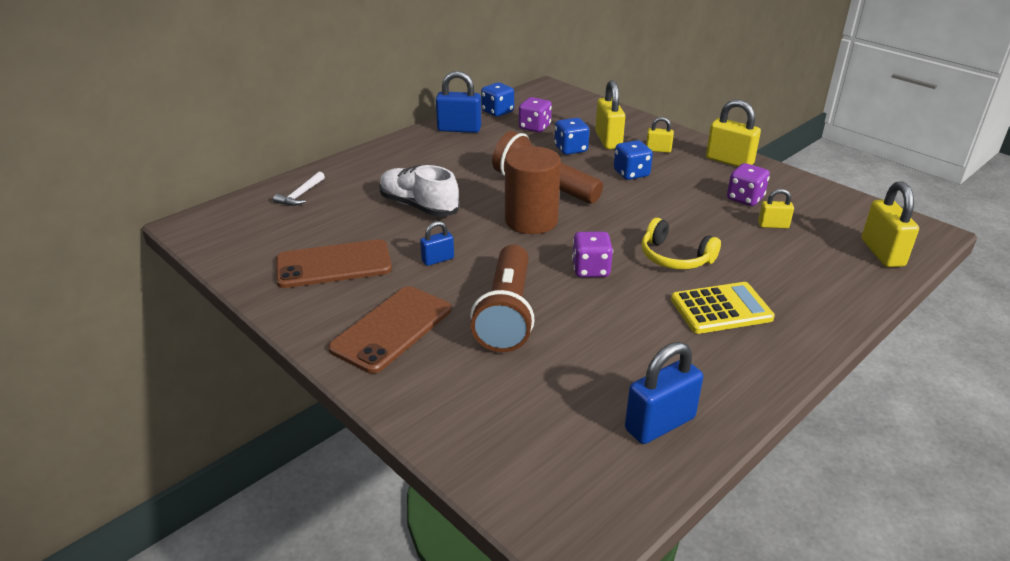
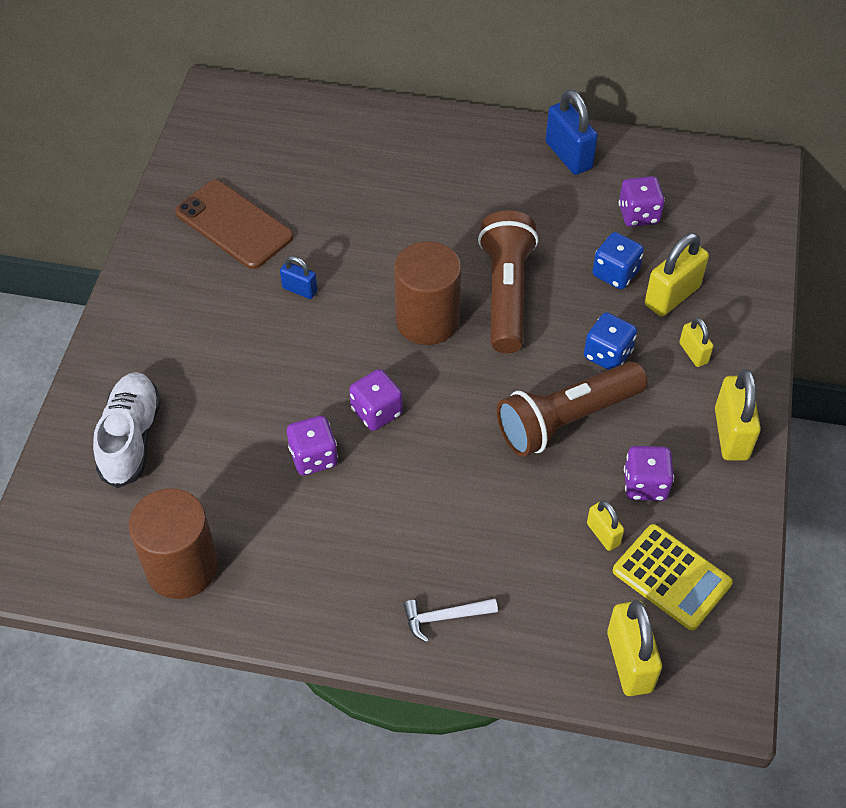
camera: 55 degrees right, 20 degrees up
(300, 195) = (323, 127): white hammer -> white hammer (444, 617)
(392, 329) = (175, 321): brown phone -> none
(419, 206) = (379, 221): white shoe -> white shoe (131, 438)
(497, 112) = (645, 162): blue dice -> none
(507, 314) = (255, 386): brown flashlight -> brown flashlight (566, 420)
(606, 312) = (313, 457): none -> purple dice
(660, 424) = (182, 567): blue padlock -> brown cylinder
(675, 257) = (456, 470): yellow headphones -> none
(721, 309) = (390, 547): yellow calculator -> yellow calculator (671, 577)
(882, 253) = (629, 661): yellow padlock -> yellow padlock turned 60 degrees counterclockwise

